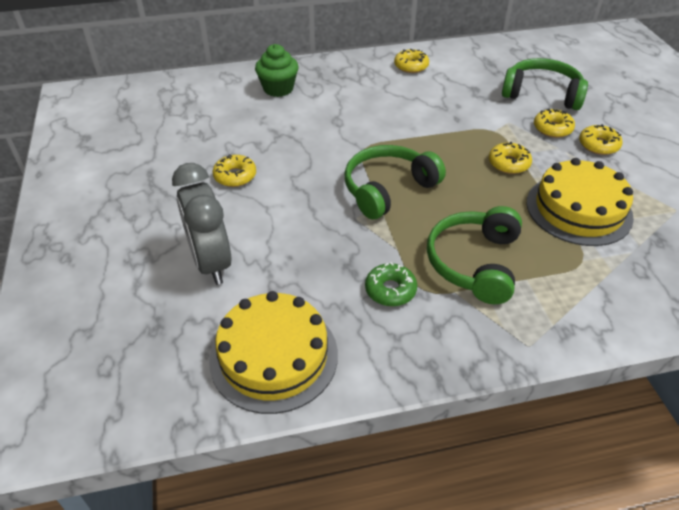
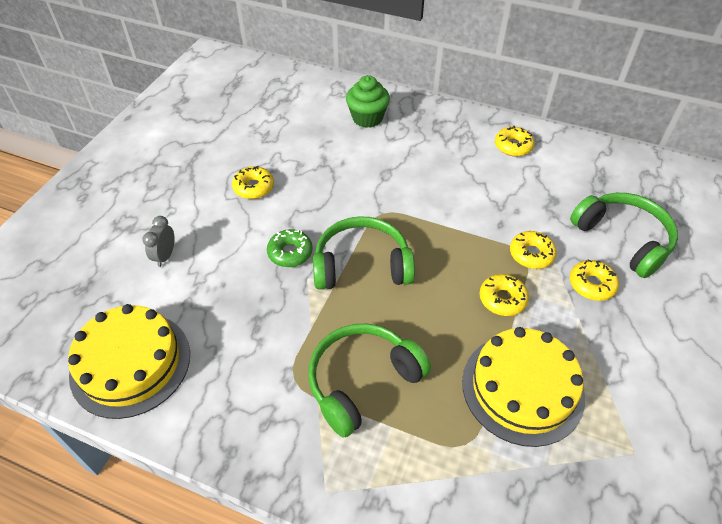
camera: 35 degrees right, 5 degrees up
(211, 262) = (165, 256): grey clock -> grey clock, size x0.47
(390, 290) = (267, 362): green donut -> green donut (290, 253)
(598, 145) = (624, 329): yellow donut -> yellow donut (531, 254)

